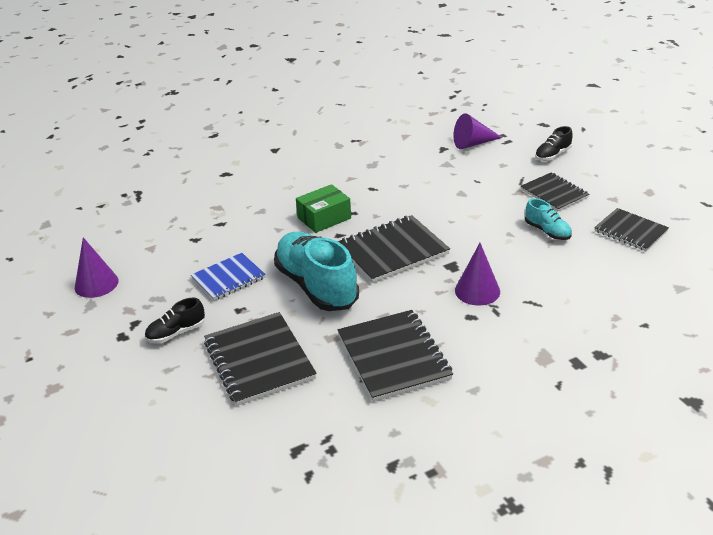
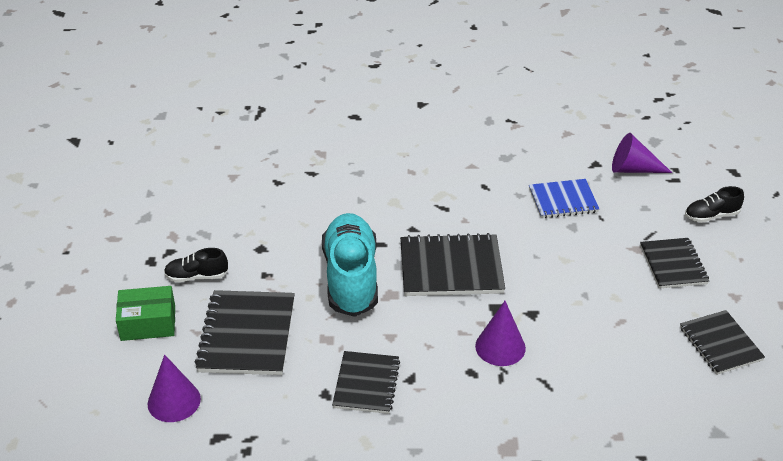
camera: 25 degrees right, 5 degrees up
(96, 284) = (163, 197): purple cone -> purple cone (174, 401)
(228, 278) = (278, 237): blue notebook -> blue notebook (563, 200)
(324, 218) = (412, 204): green box -> green box (148, 323)
(393, 357) = (366, 384): black notebook -> black notebook, size x0.65
(547, 231) = (627, 308): turquoise shoe -> none

